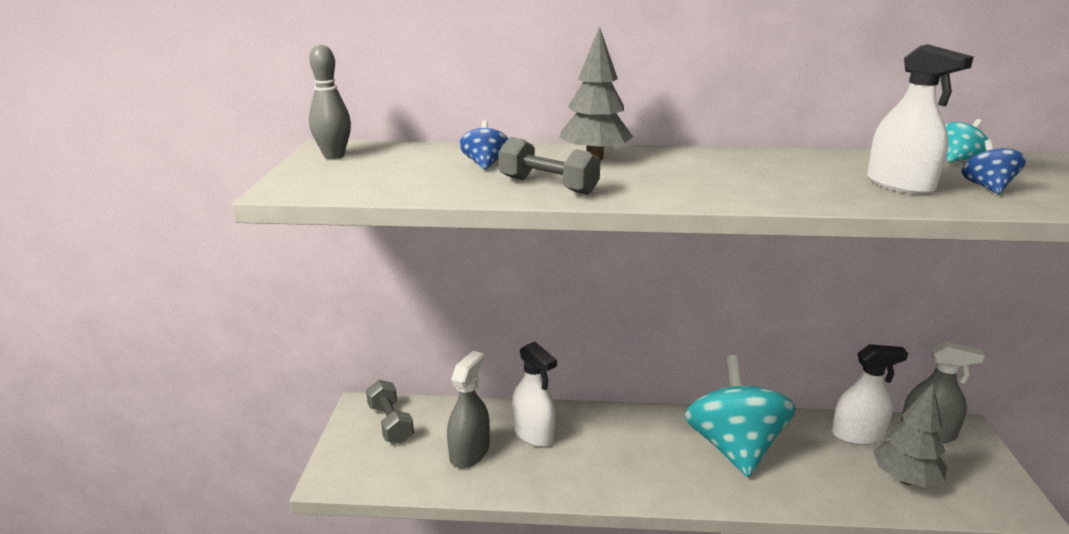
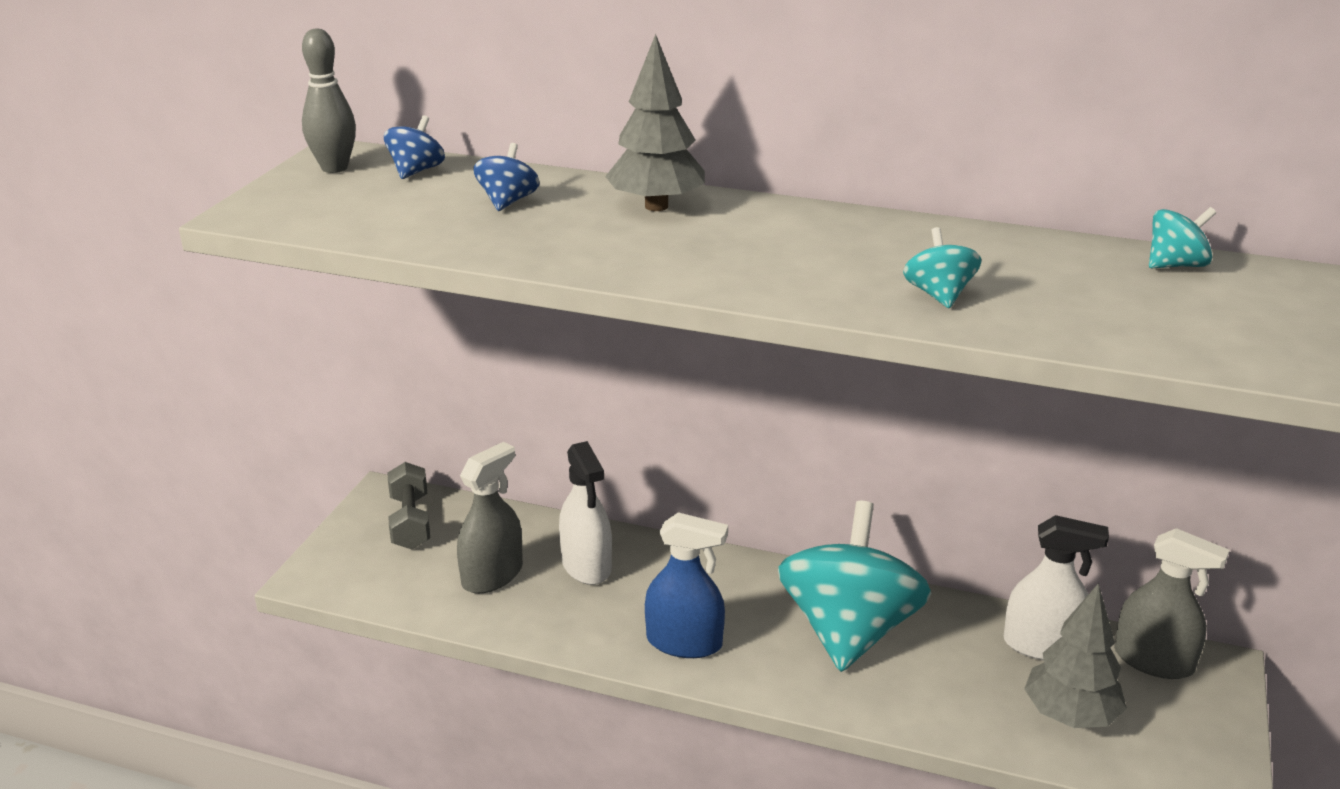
camera: 15 degrees right, 5 degrees up
(548, 185) = (558, 244): grey dumbbell -> none
(630, 476) = (684, 642): none -> blue spray bottle
(841, 189) = (939, 295): none -> turquoise spinning top
(900, 185) = (1032, 297): white spray bottle -> none
(987, 187) = (1156, 316): blue spinning top -> blue spinning top (416, 171)

